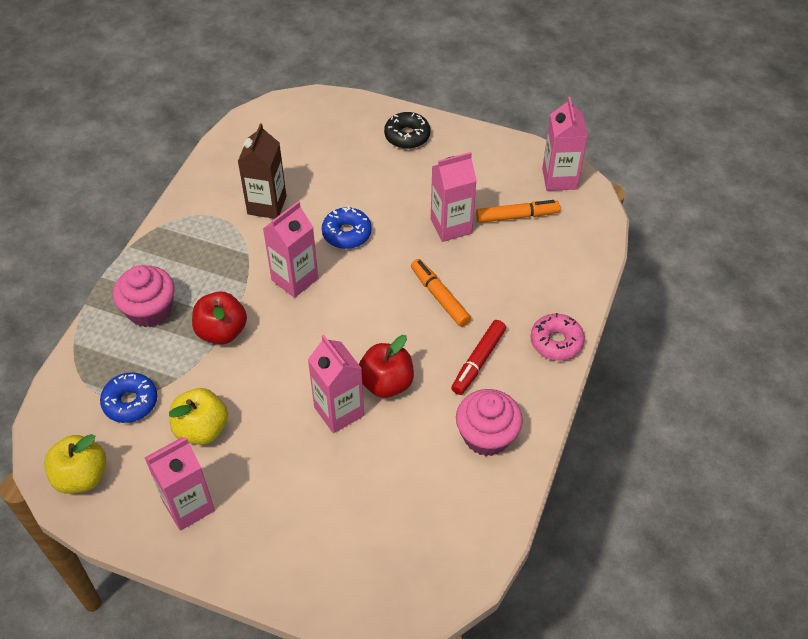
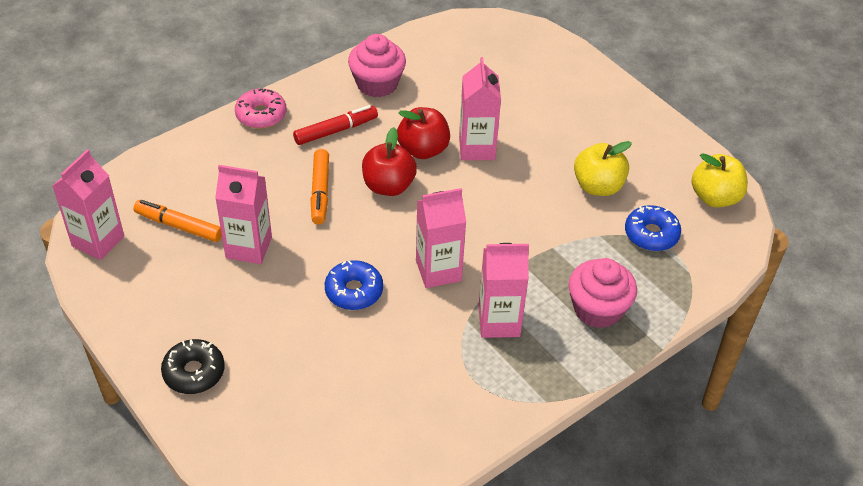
camera: 150 degrees left, 5 degrees down
(188, 506) = (634, 141): pink carton -> pink carton (499, 322)
(222, 331) = (538, 255): red apple -> red apple (388, 186)
(267, 205) = (412, 365): brown carton -> none

